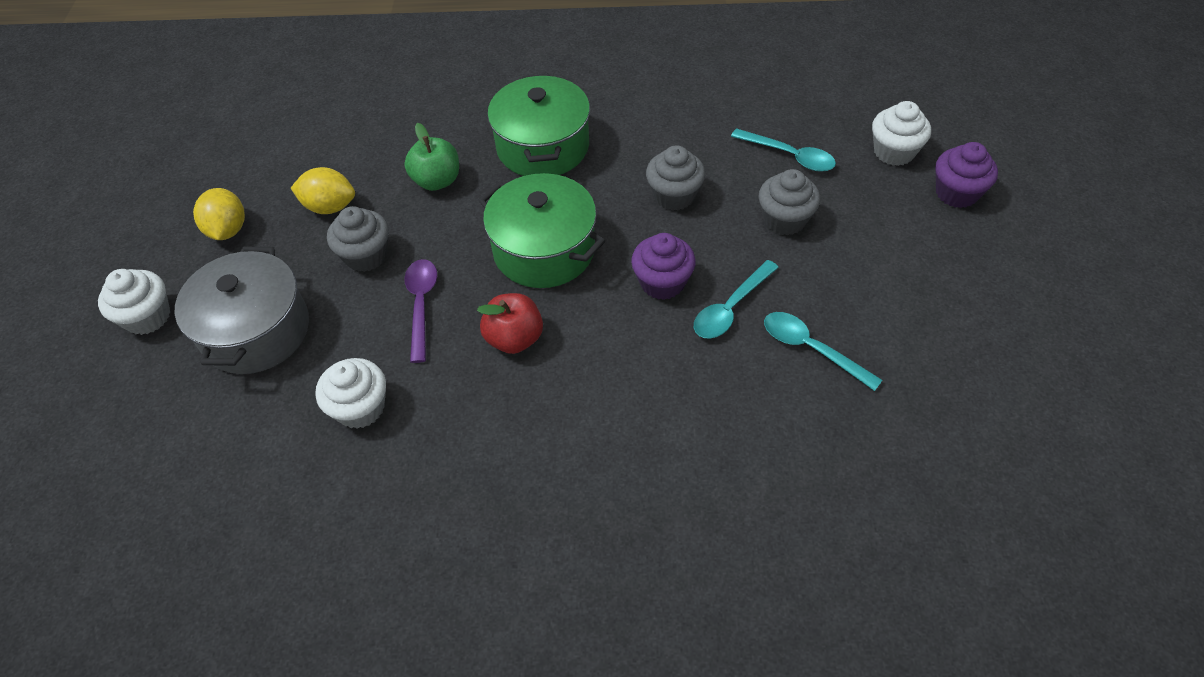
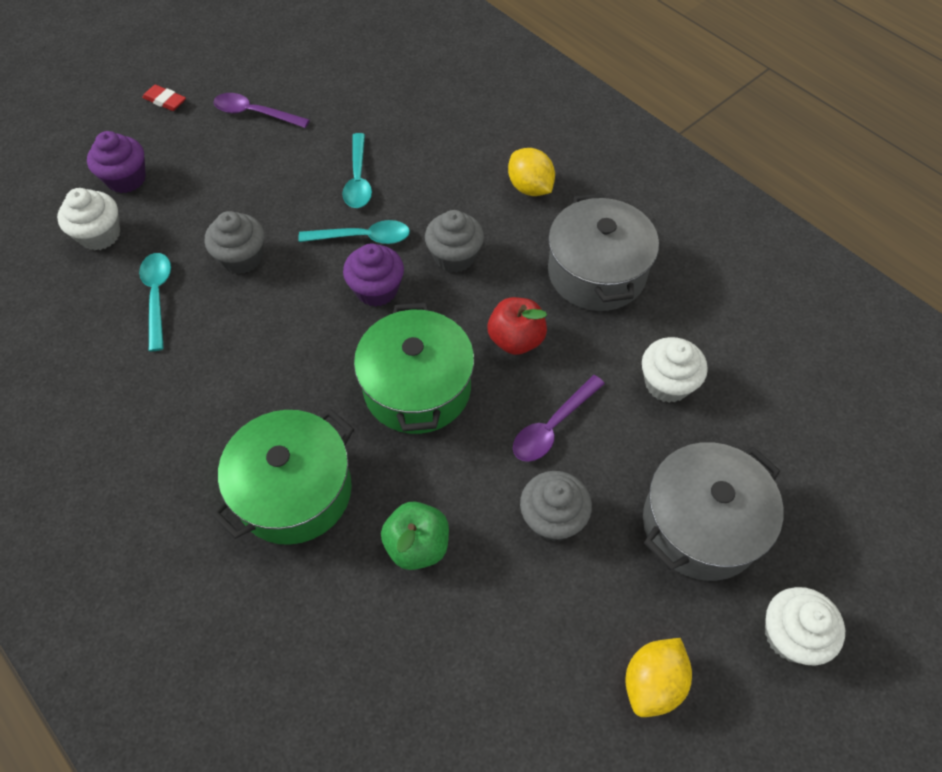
camera: 135 degrees left, 5 degrees up
(330, 207) = (536, 613): yellow lemon -> yellow lemon (530, 187)
(511, 453) = (596, 272): none -> grey pot
(674, 195) = (274, 343): grey cupcake -> grey cupcake (454, 256)
(988, 323) = (254, 113): none -> purple spoon
(1064, 266) = (165, 101): none -> red eraser

